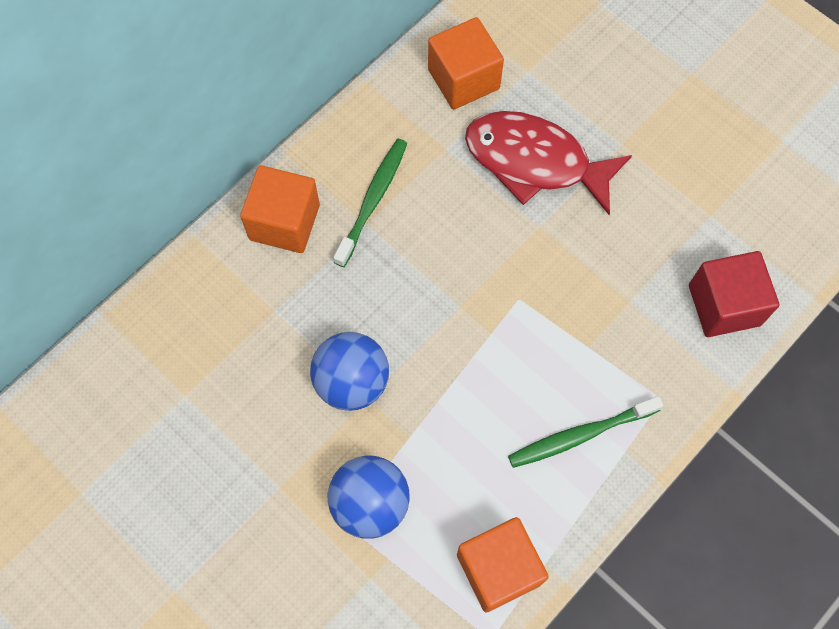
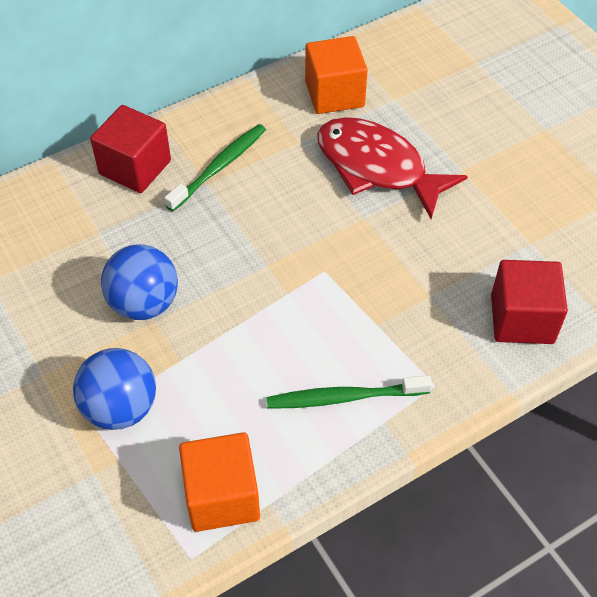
camera: 15 degrees right, 15 degrees down
(284, 222) = (135, 167): orange cube -> red cube

